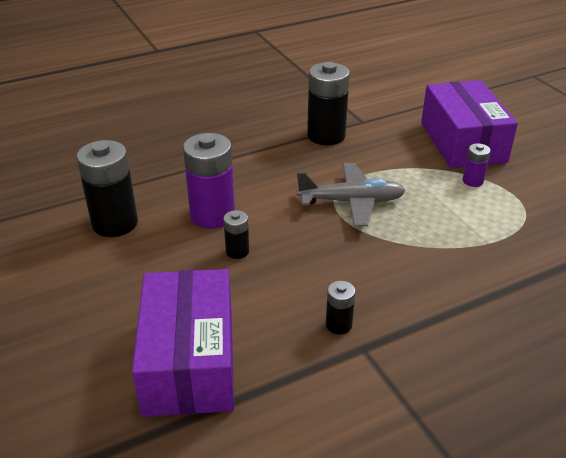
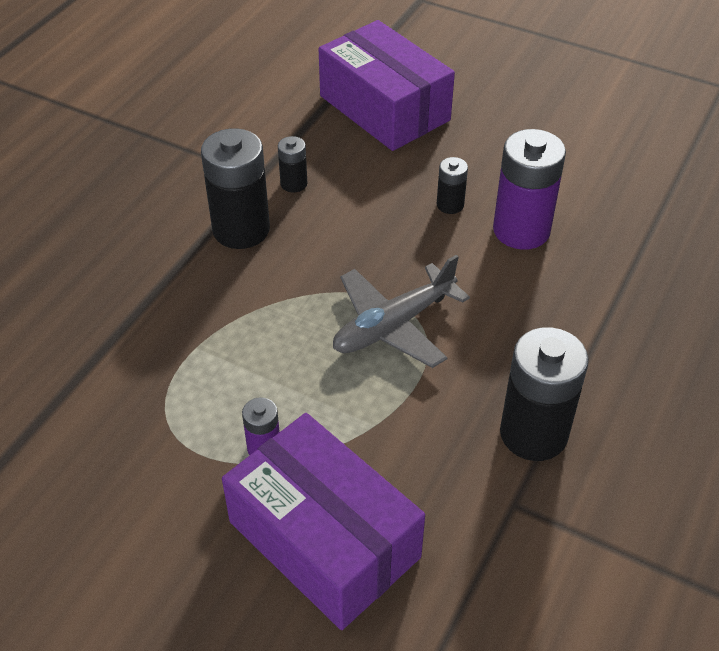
camera: 145 degrees right, 10 degrees up
(115, 223) = (598, 175): black battery -> black battery (241, 230)

